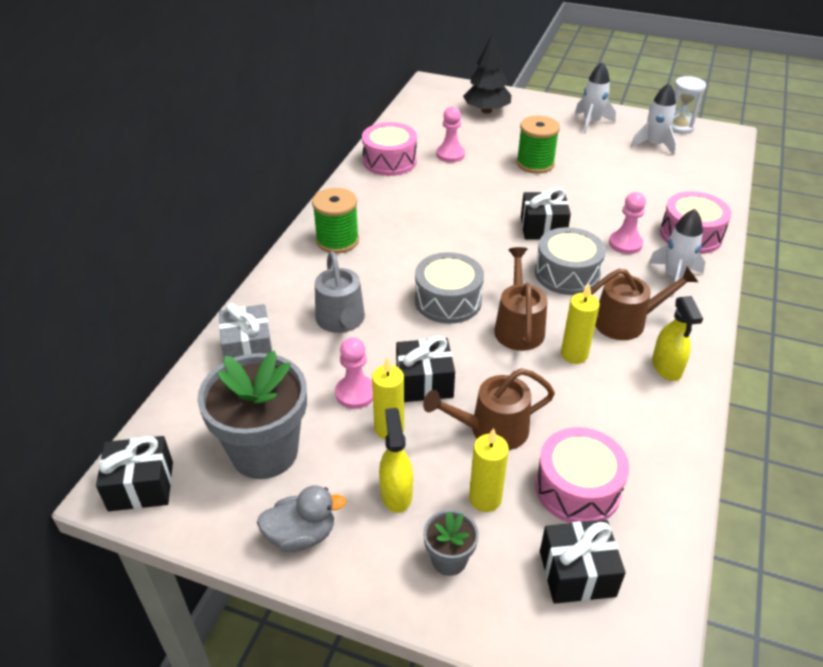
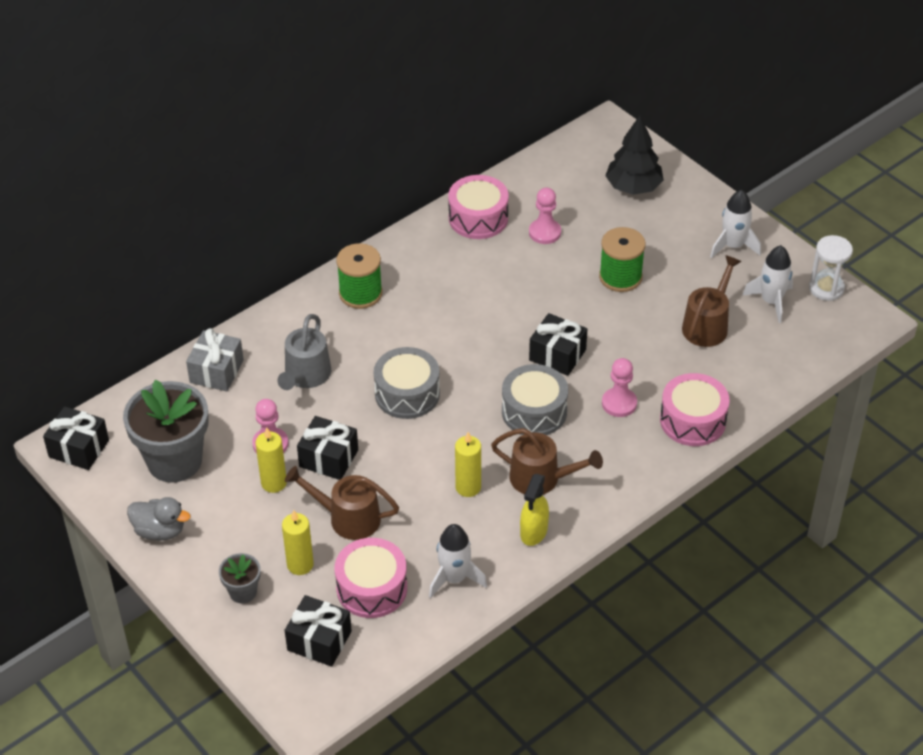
camera: 30 degrees right, 5 degrees up
(396, 493) = (242, 532): yellow spray bottle -> none
(518, 327) = (445, 443): brown watering can -> brown watering can (707, 325)
(674, 276) = (630, 455): white rocket -> white rocket (454, 578)

